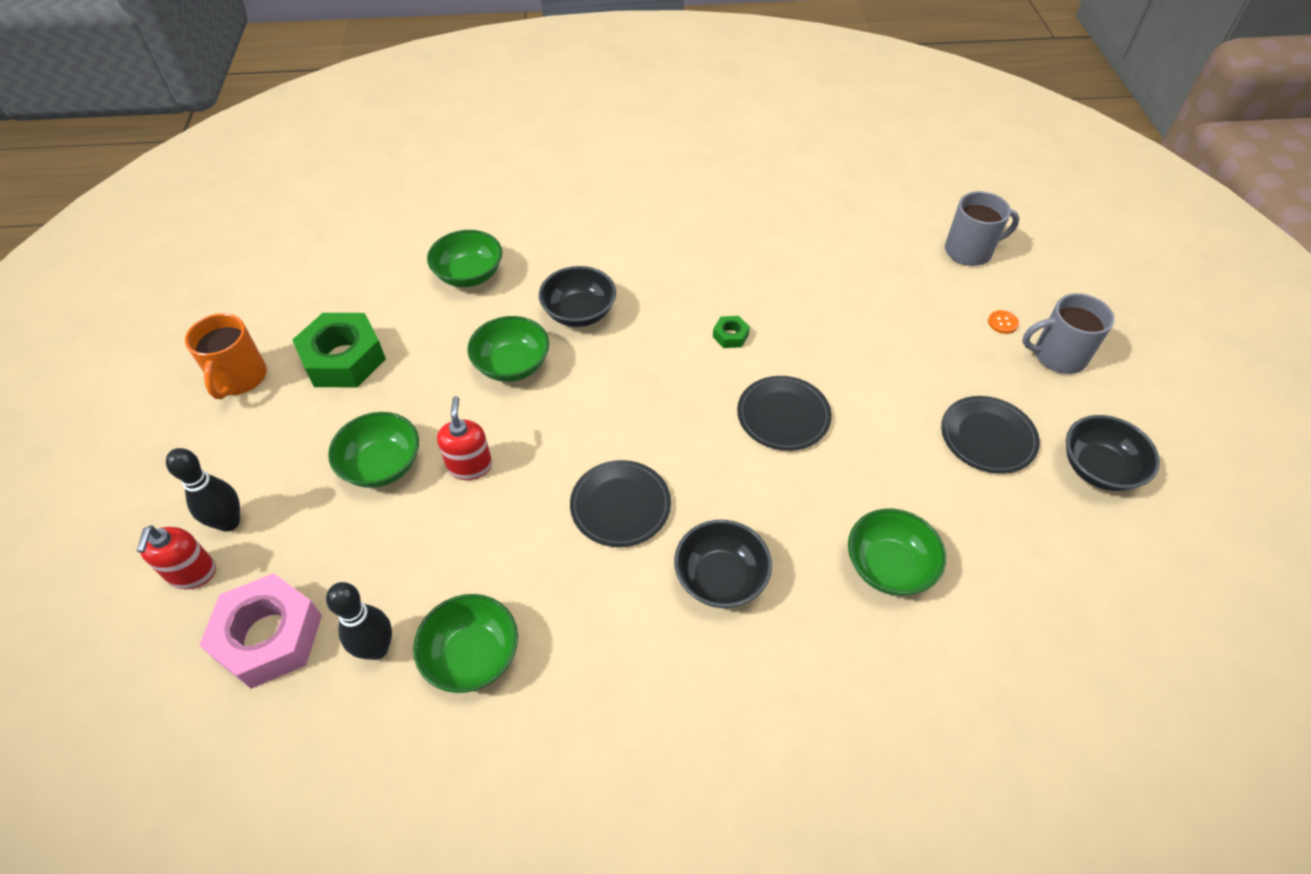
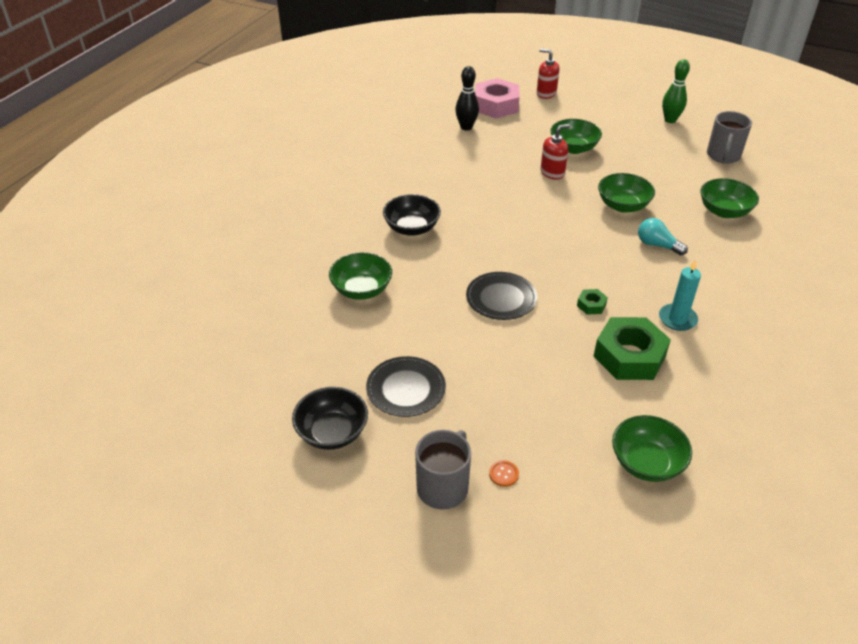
camera: 120 degrees right, 10 degrees down
(229, 522) = (568, 105): black bowling pin -> none
(239, 378) = (670, 120): orange mug -> green bowling pin
(343, 359) = (666, 152): green nut -> green nut (629, 356)
(470, 466) = (552, 173): red soap dispenser -> red soap dispenser turned 60 degrees counterclockwise
(472, 656) = (440, 148): green bowl -> green bowl (646, 463)
(579, 313) = (657, 245): black bowl -> turquoise light bulb
(620, 505) = (485, 212): black plate -> none
(699, 268) = (677, 319): none -> turquoise candle
(969, 251) = (609, 512): grey mug -> grey mug (723, 156)

